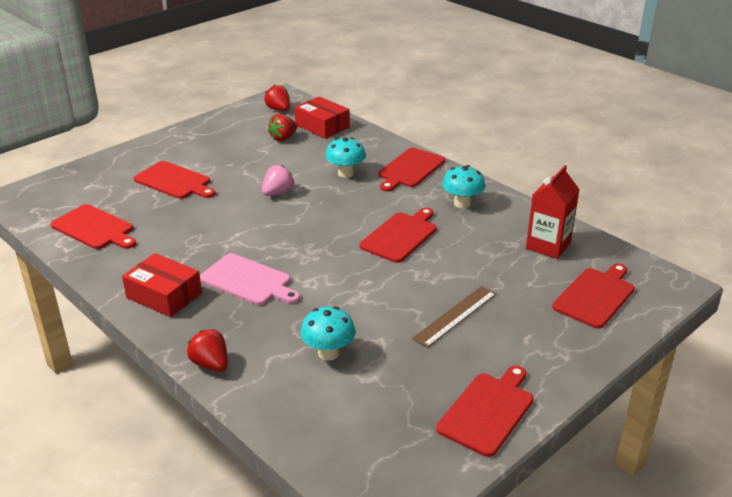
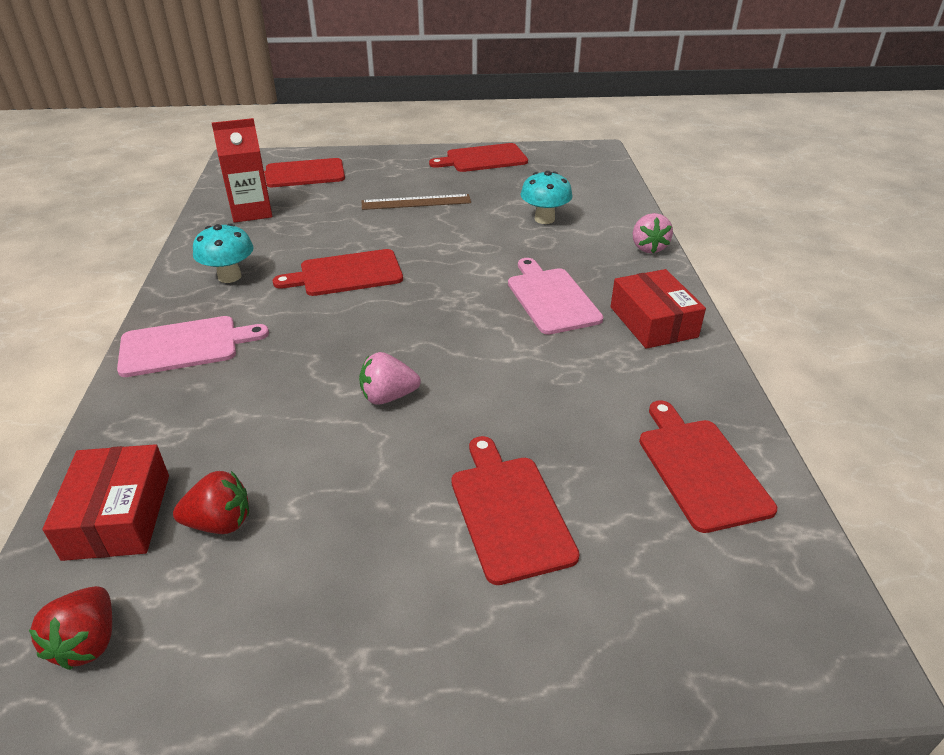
camera: 140 degrees left, 5 degrees up
(211, 364) = (648, 248): red strawberry -> pink strawberry
(345, 173) = (262, 382): turquoise mushroom -> none
(410, 169) = (185, 346): red cutting board -> pink cutting board

